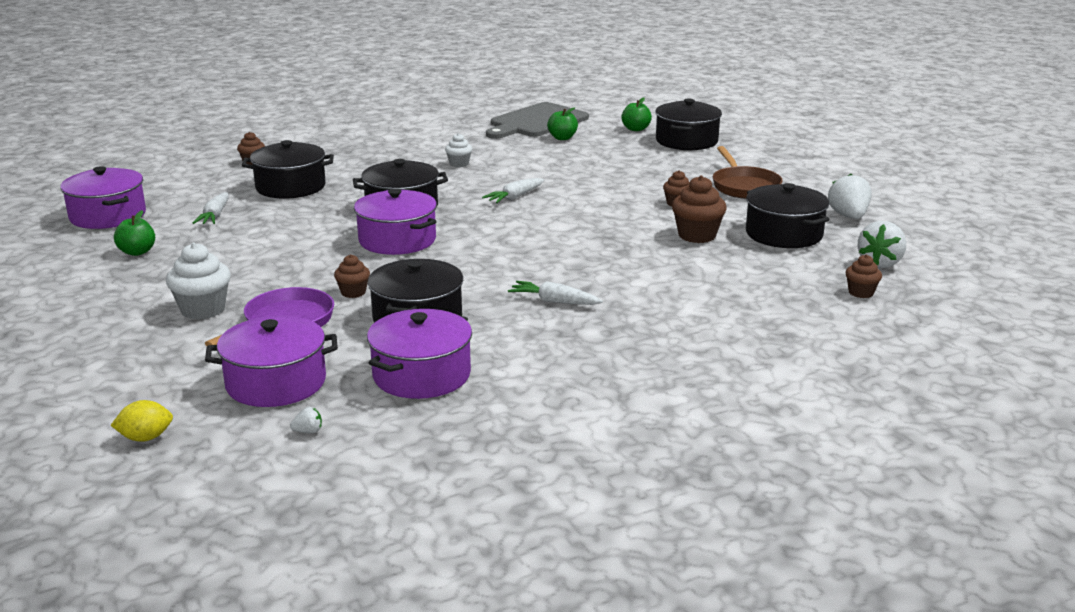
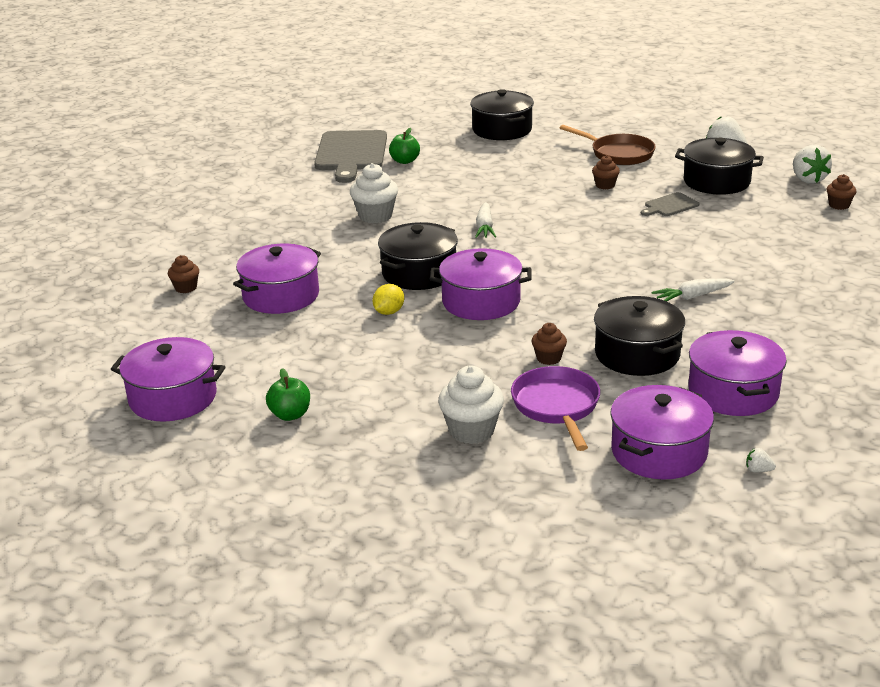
camera: 40 degrees left, 5 degrees up
(145, 438) = (671, 541): yellow lemon -> yellow lemon (389, 312)
(215, 216) = (278, 351): white carrot -> none
(290, 187) = (281, 296): black pot -> purple pot
(308, 431) = (758, 470): white strawberry -> white strawberry turned 105 degrees counterclockwise
(459, 164) = (375, 216): white cupcake -> white cupcake, size x1.70
(635, 129) = (443, 132): green apple -> none
(697, 235) = (670, 205): brown cupcake -> grey cutting board

